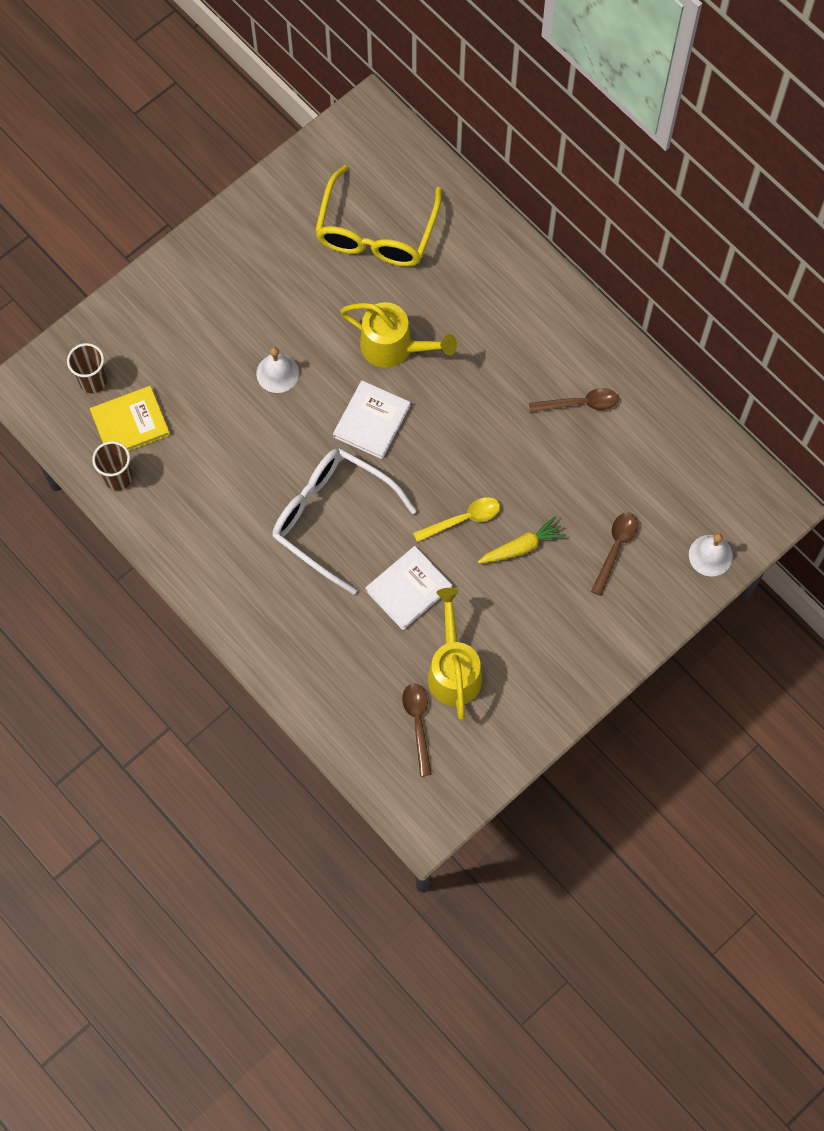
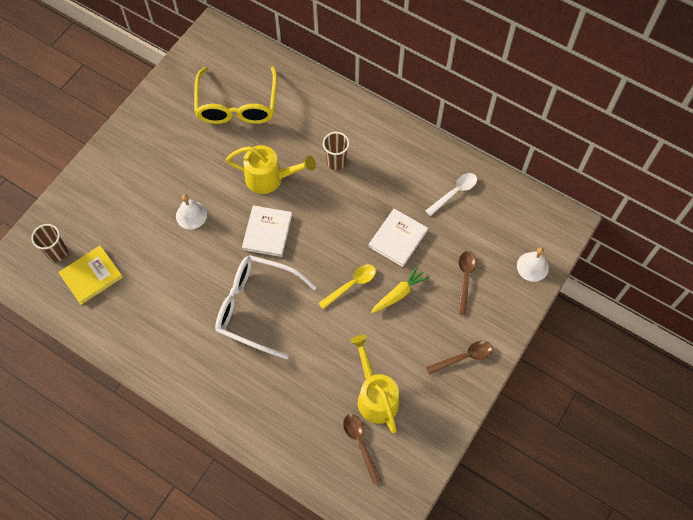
camera: 15 degrees left, 5 degrees down
(118, 478) = (91, 317): brown cup -> brown cup (336, 162)
(408, 589) = (326, 345): white book -> white book (398, 238)
(579, 404) = (410, 185): brown spoon -> brown spoon (464, 357)
(637, 429) = (454, 193): none -> white spoon

